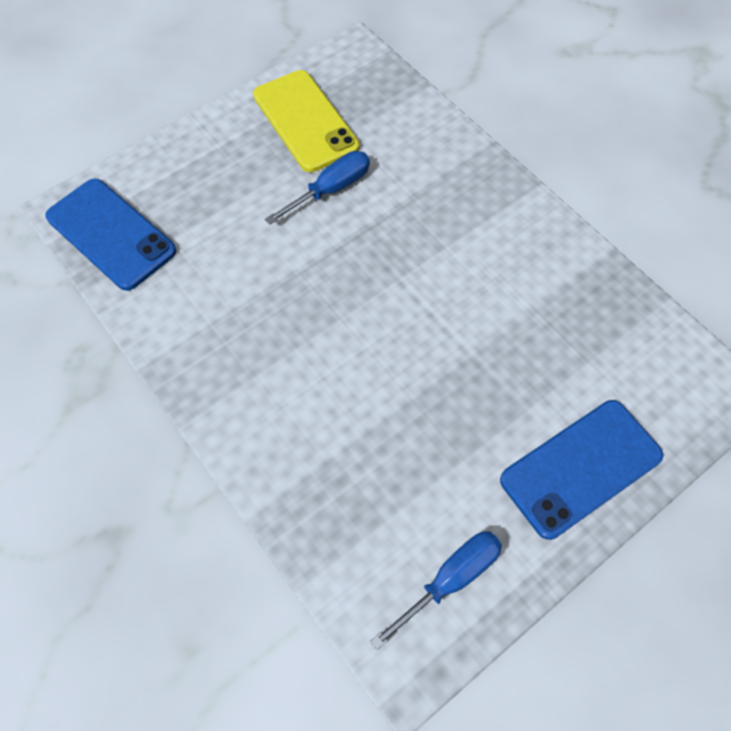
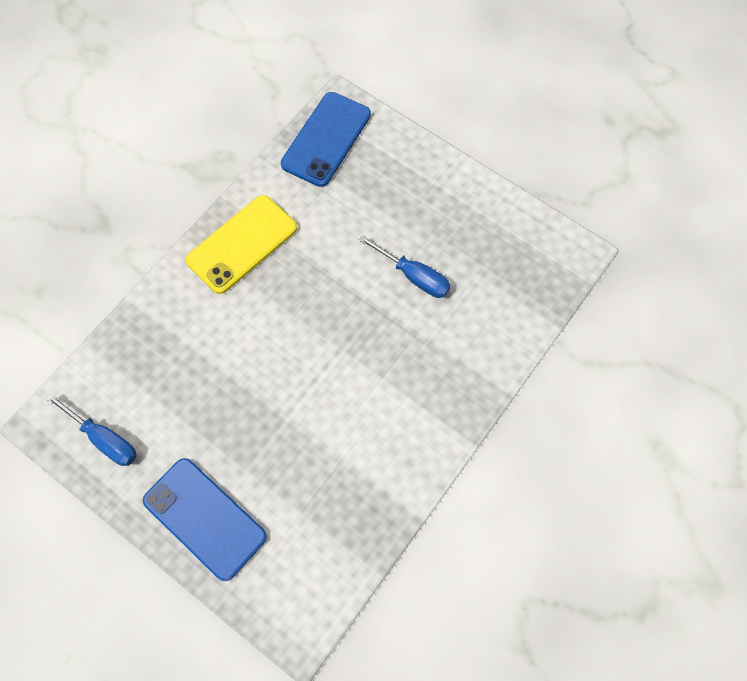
camera: 75 degrees right, 5 degrees up
(305, 121) = (480, 237): yellow phone -> yellow phone (242, 244)

